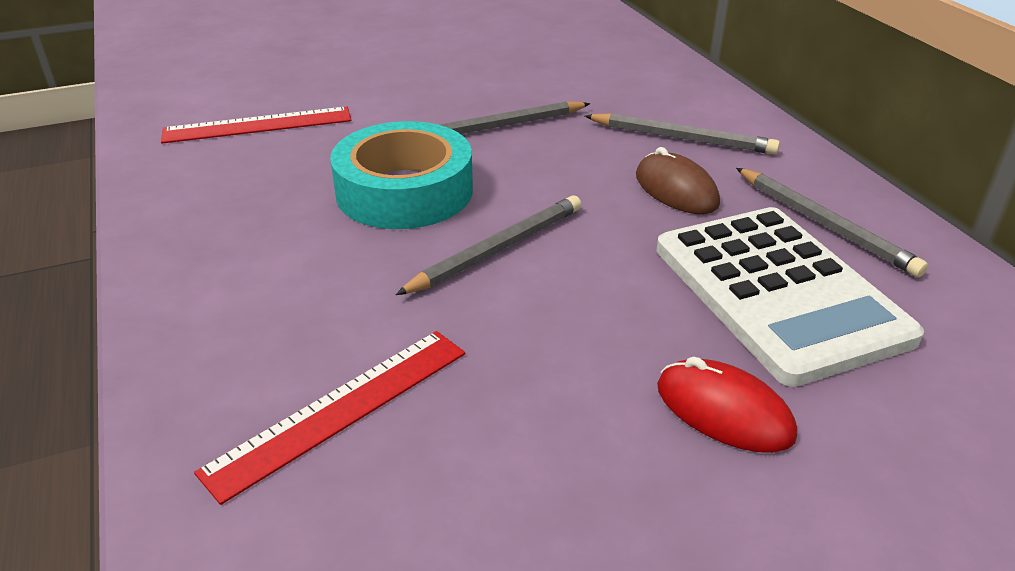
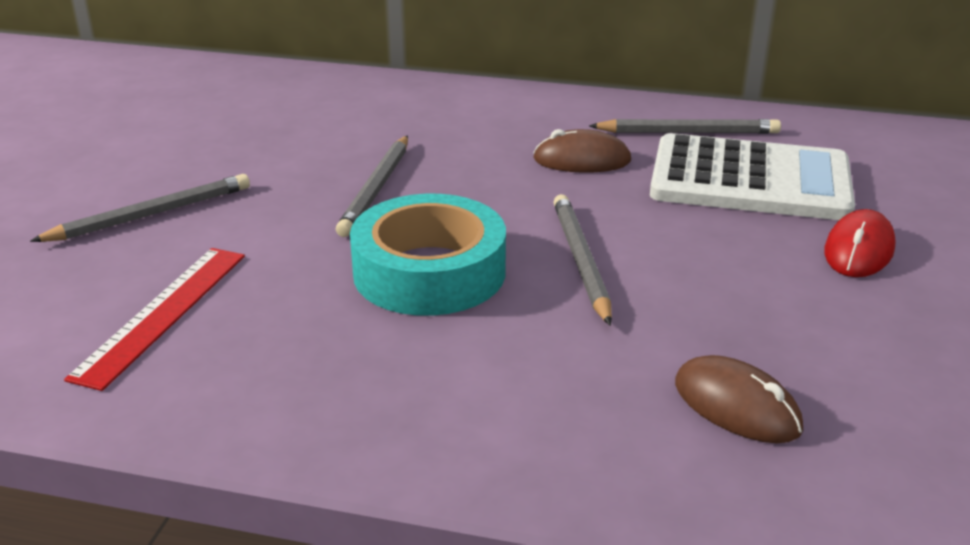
camera: 55 degrees left, 5 degrees down
(340, 409) = (736, 406): red ruler -> brown mouse
(682, 138) = (509, 128): grey pencil -> grey pencil (151, 214)
(724, 411) = (858, 250): red mouse -> red mouse turned 45 degrees counterclockwise

